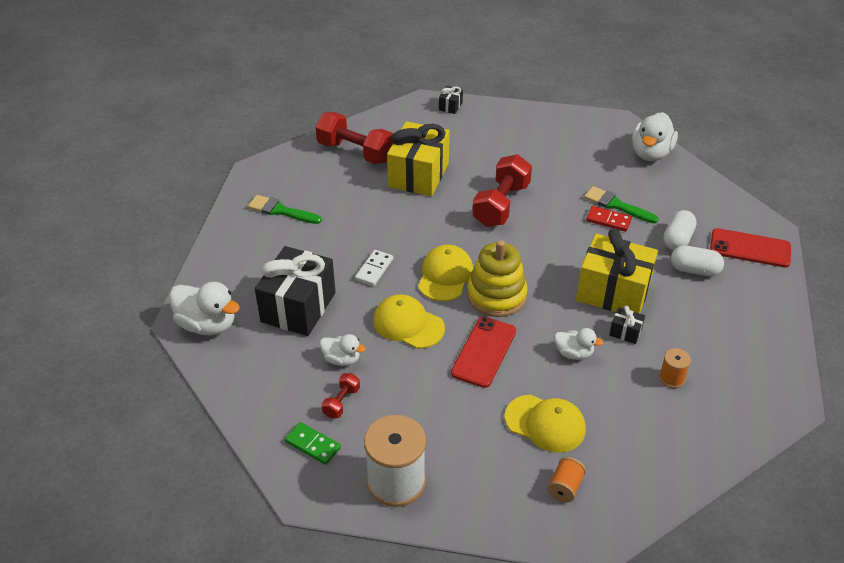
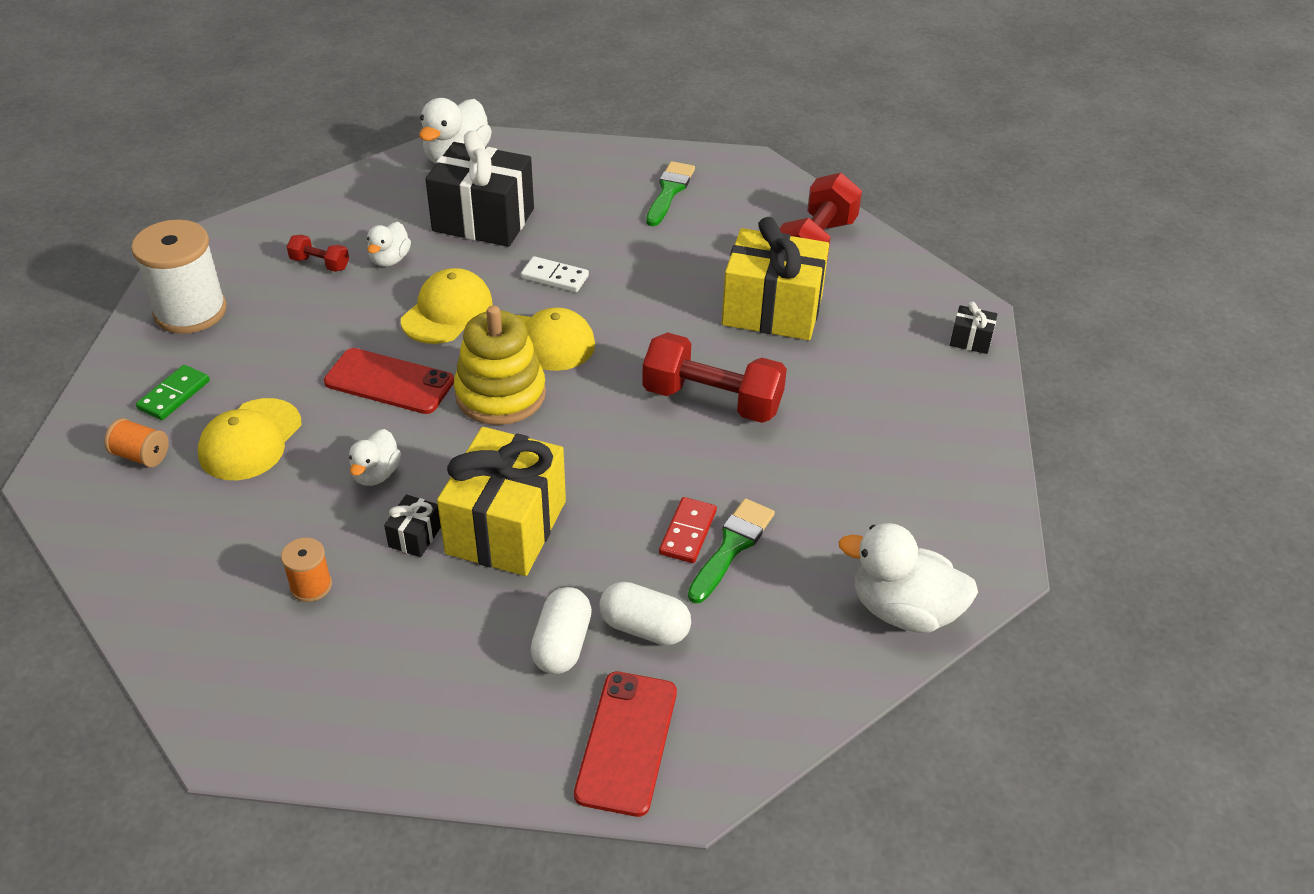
camera: 85 degrees right, 0 degrees up
(313, 445) = (259, 247): green domino -> green domino (174, 395)

